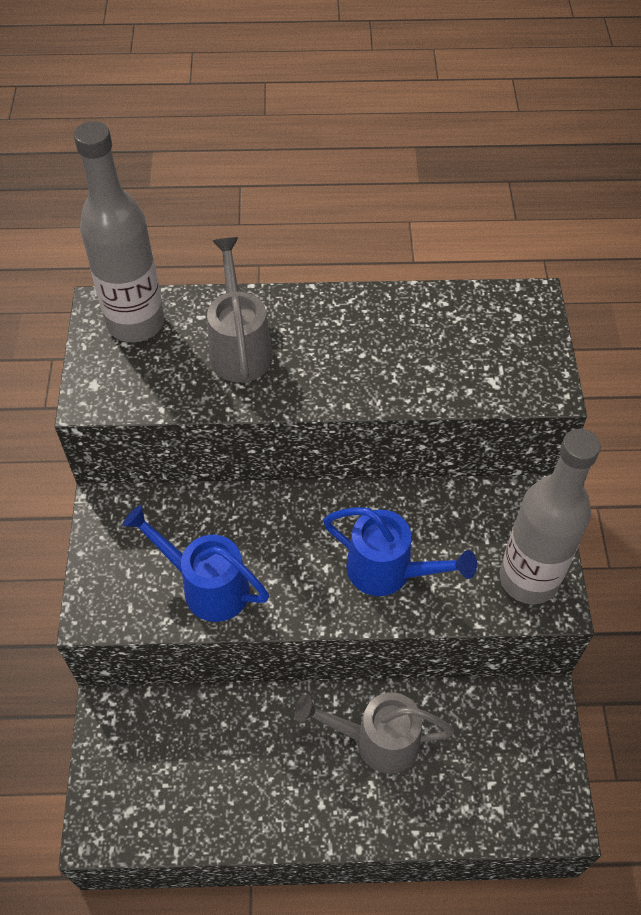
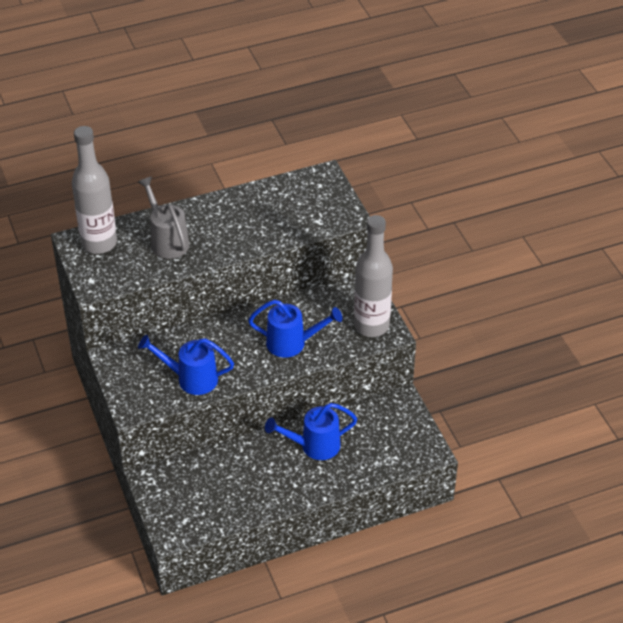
camera: 20 degrees left, 10 degrees down
(377, 740) = (314, 446): grey watering can -> blue watering can

